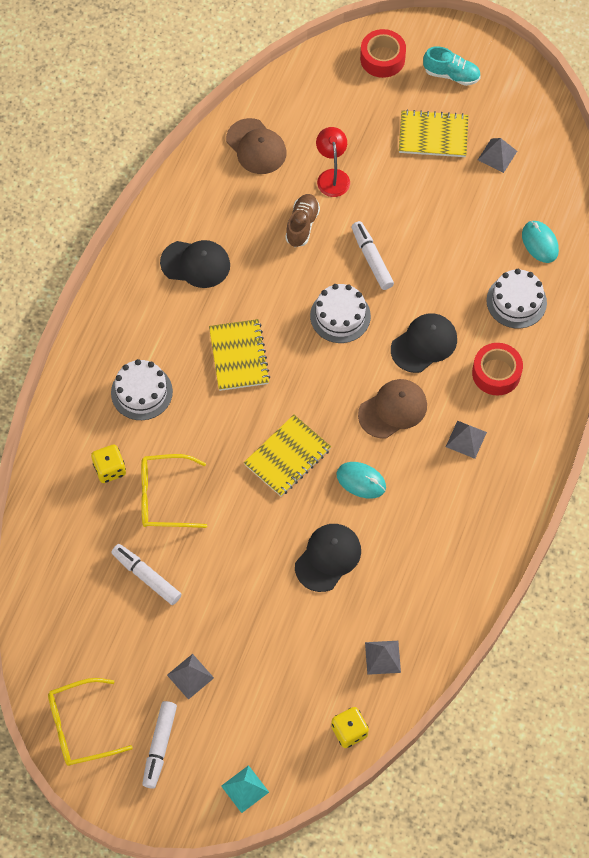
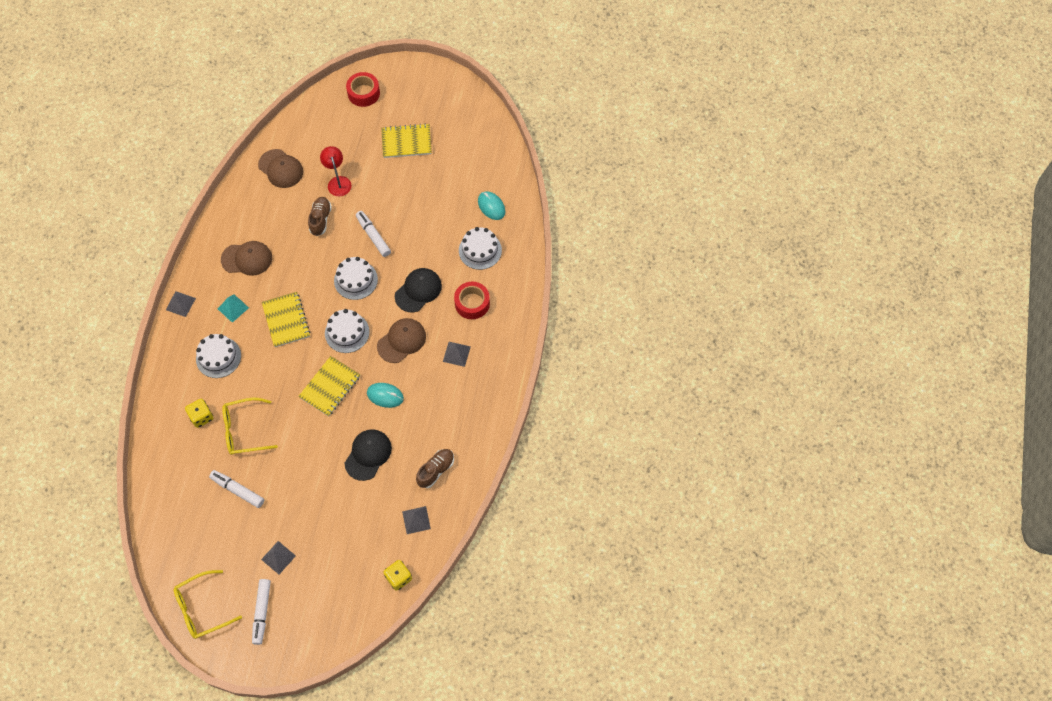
camera: 10 degrees left, 0 degrees up
(195, 264) = (247, 259): black cap -> brown cap
(245, 789) = (328, 632): turquoise pyramid -> turquoise pyramid (233, 308)
(319, 386) = (347, 332): none -> white cake
(418, 594) = (436, 470): none -> brown shoe
(451, 75) = (414, 97): turquoise shoe -> none
(497, 155) = (453, 149): grey pyramid -> grey pyramid (180, 304)

